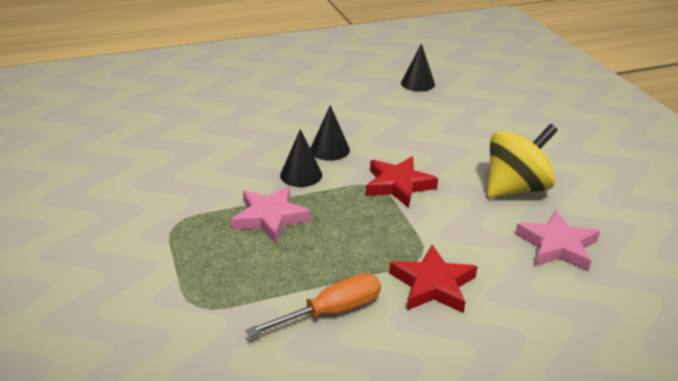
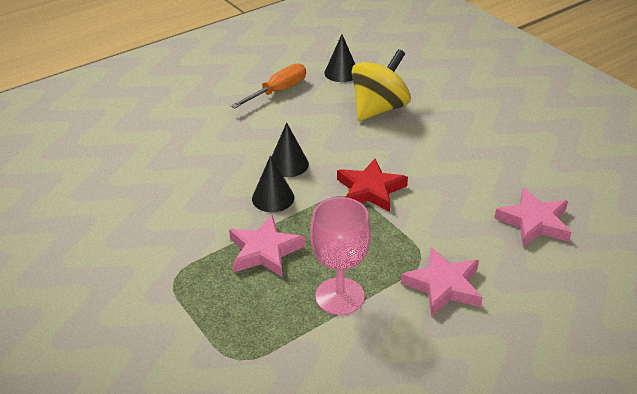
camera: 15 degrees left, 5 degrees up
(322, 272) = (339, 296): none -> pink goblet
(332, 311) = (366, 334): orange screwdriver -> orange screwdriver (278, 91)
(433, 285) = (444, 286): red star -> pink star
(515, 188) = (477, 171): yellow spinning top -> yellow spinning top (379, 108)

